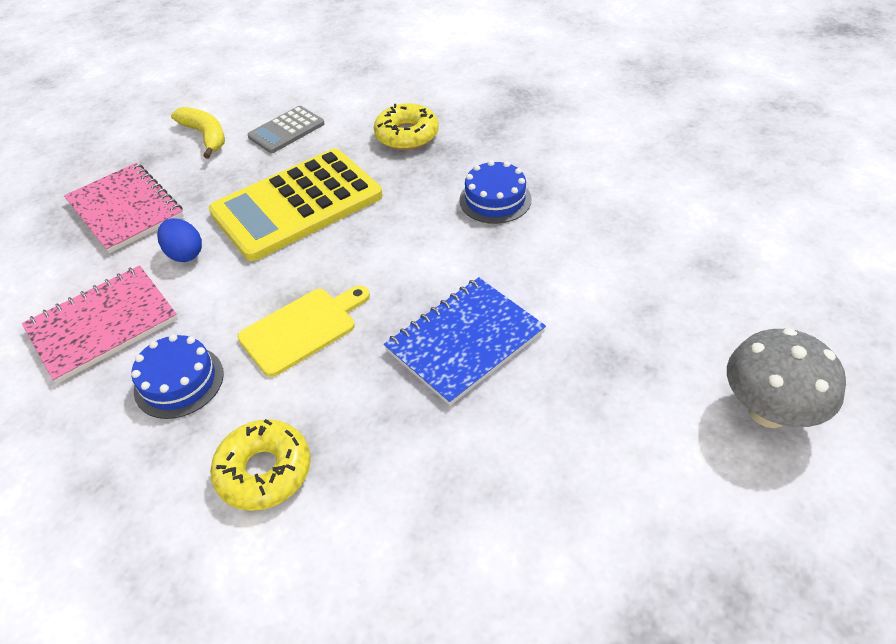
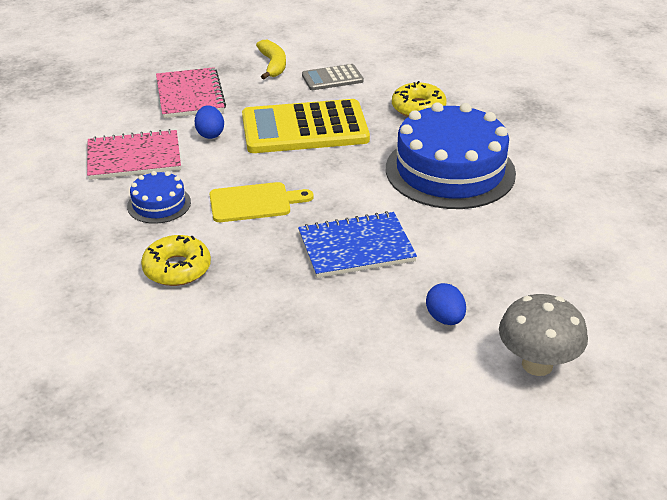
camera: 25 degrees right, 10 degrees down
(495, 199) = (450, 170): blue cake -> blue cake, size x2.14
(630, 395) = (445, 318): none -> blue egg

